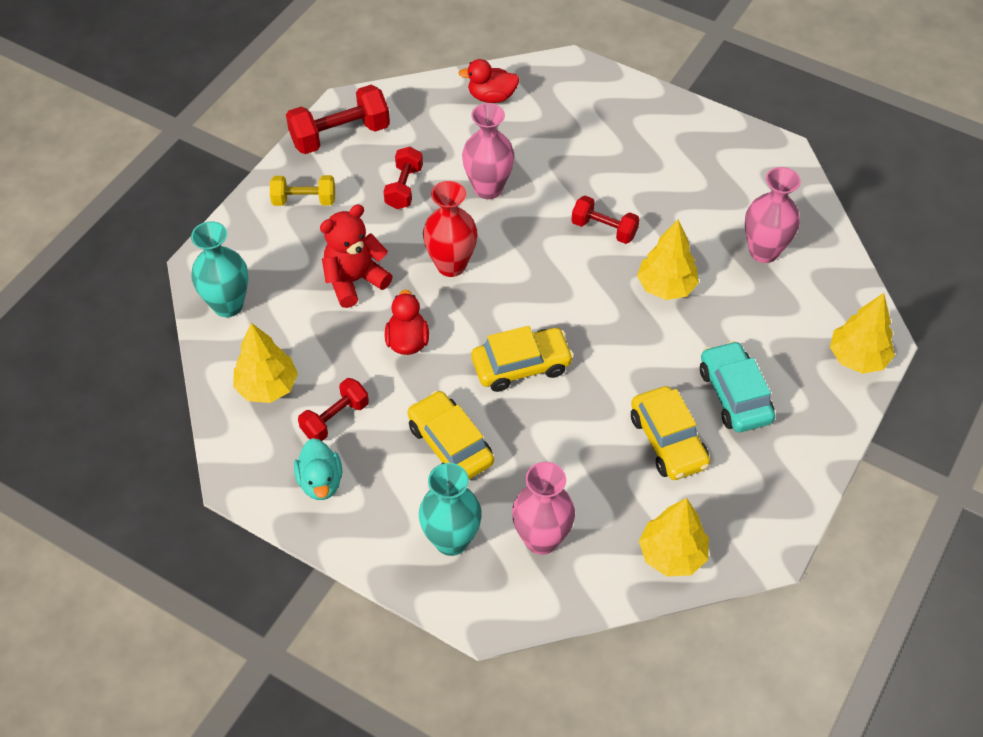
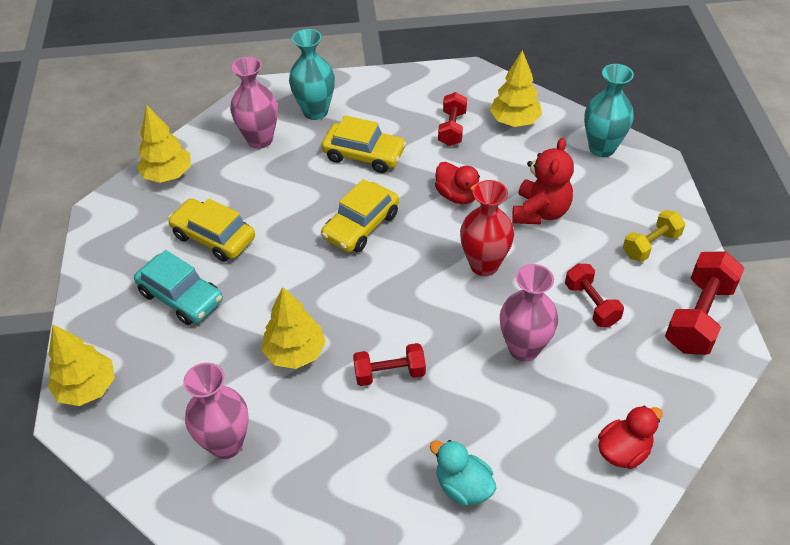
camera: 145 degrees right, 5 degrees down
(321, 482) = (423, 96): turquoise duck -> turquoise duck (463, 486)

